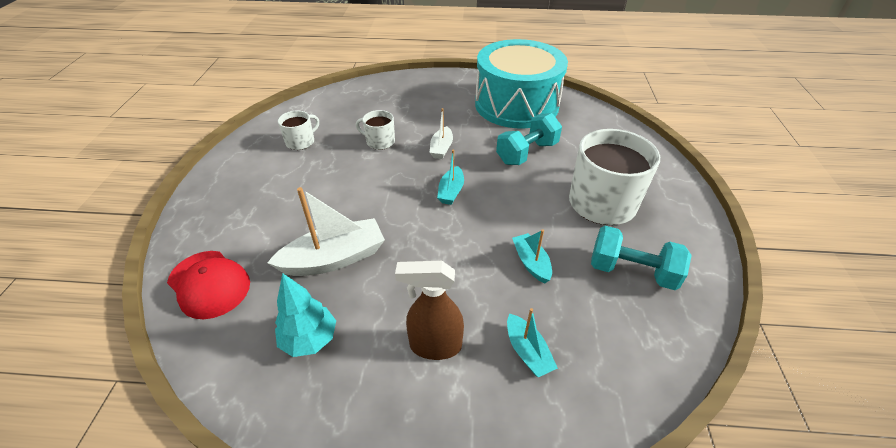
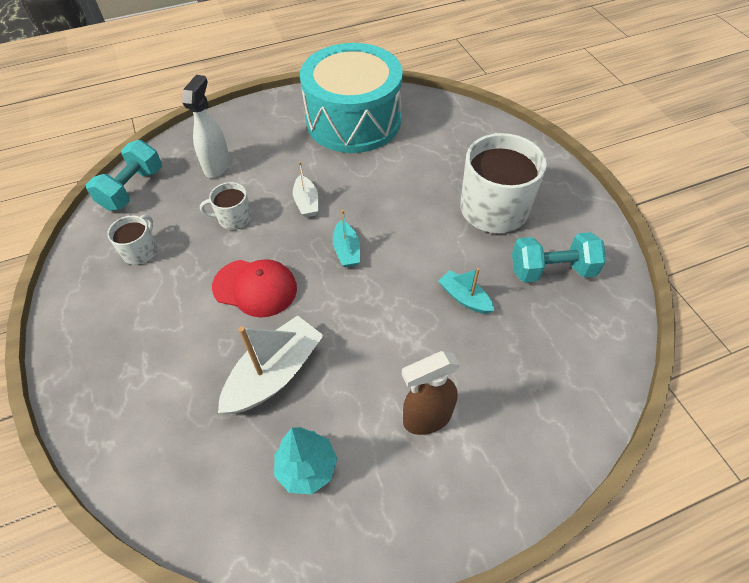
camera: 25 degrees left, 10 degrees up
(209, 284) = (158, 461): red cap -> red cap (255, 288)
(391, 105) = (217, 166): none -> white spray bottle
(527, 153) = (396, 177): turquoise dumbbell -> turquoise dumbbell (132, 189)
(527, 352) = (507, 386): turquoise boat -> none

